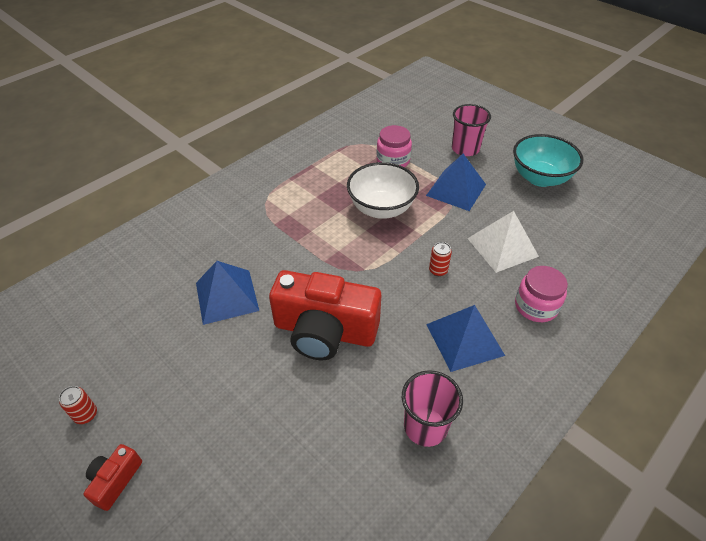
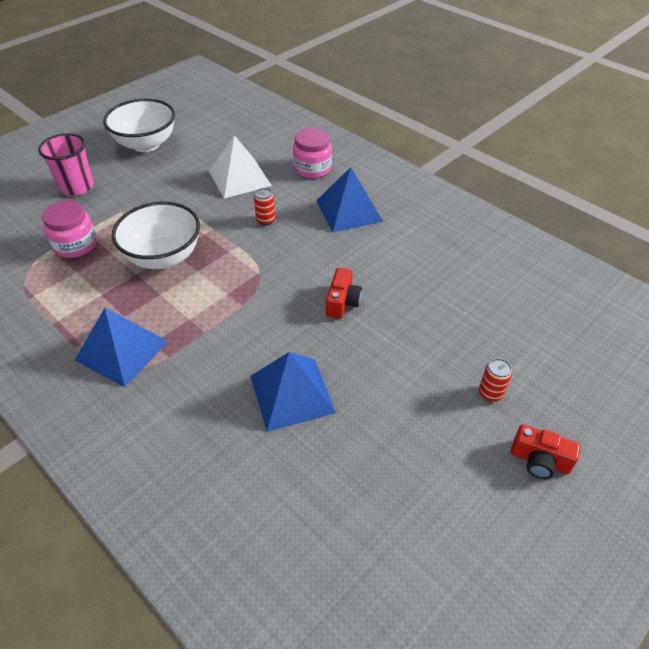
camera: 90 degrees left, 0 degrees up
(86, 415) = (473, 514): red can -> red can (490, 393)
(325, 331) = (342, 302): red camera -> red camera, size x0.44
(425, 426) = (437, 238): pink cup -> none
(456, 189) = (147, 199): blue pyramid -> blue pyramid (122, 350)
(540, 178) = (146, 144): turquoise bowl -> white bowl

